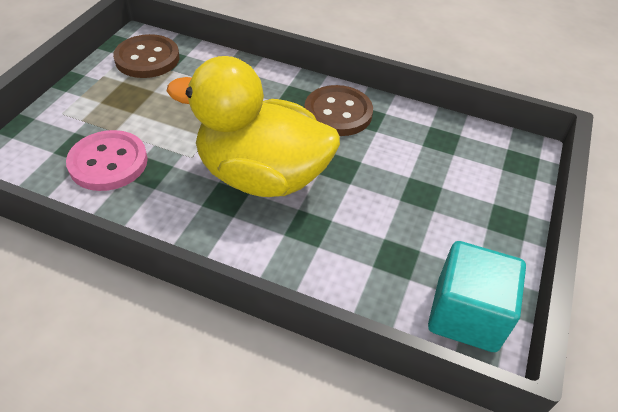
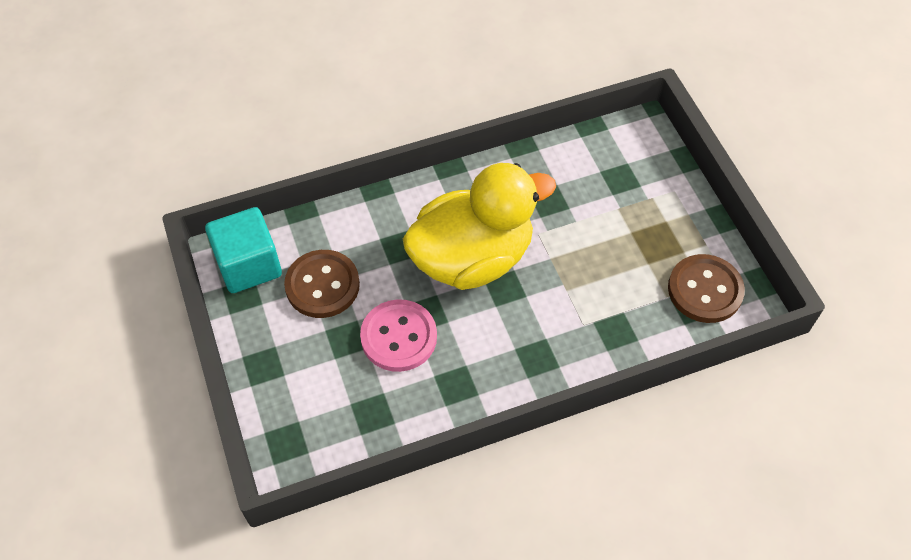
camera: 140 degrees right, 10 degrees up
(108, 162) = (582, 184): pink button -> pink button (398, 337)
(338, 113) = (484, 368): brown button -> brown button (322, 285)

